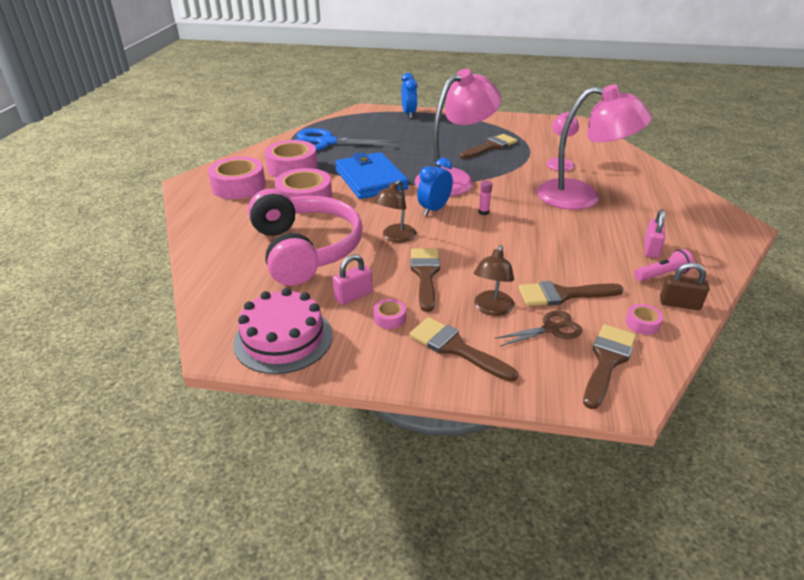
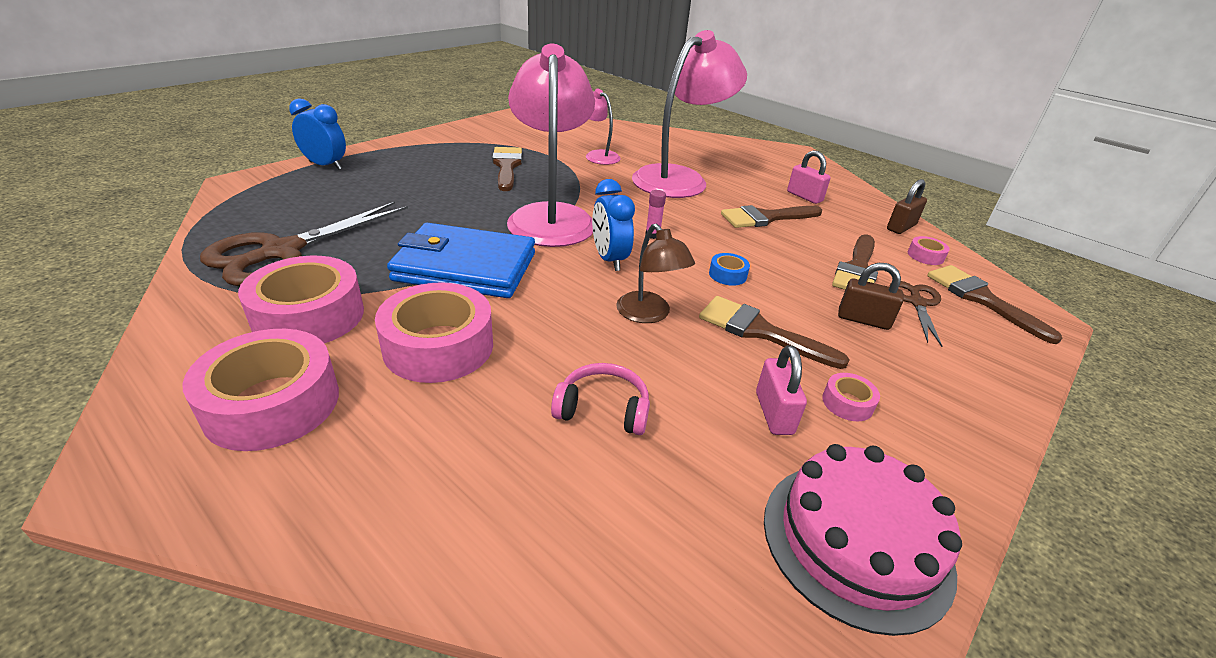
camera: 60 degrees left, 0 degrees up
(306, 249) = (603, 409): pink headphones -> pink headphones, size x0.41
(326, 142) = (282, 252): blue scissors -> brown scissors
(455, 348) = (934, 378): brown brush -> brown brush (766, 218)
(474, 248) = (727, 275): none -> blue tape
(492, 309) = (863, 320): brown lamp -> brown padlock
(662, 275) = (850, 212): pink flashlight -> none

